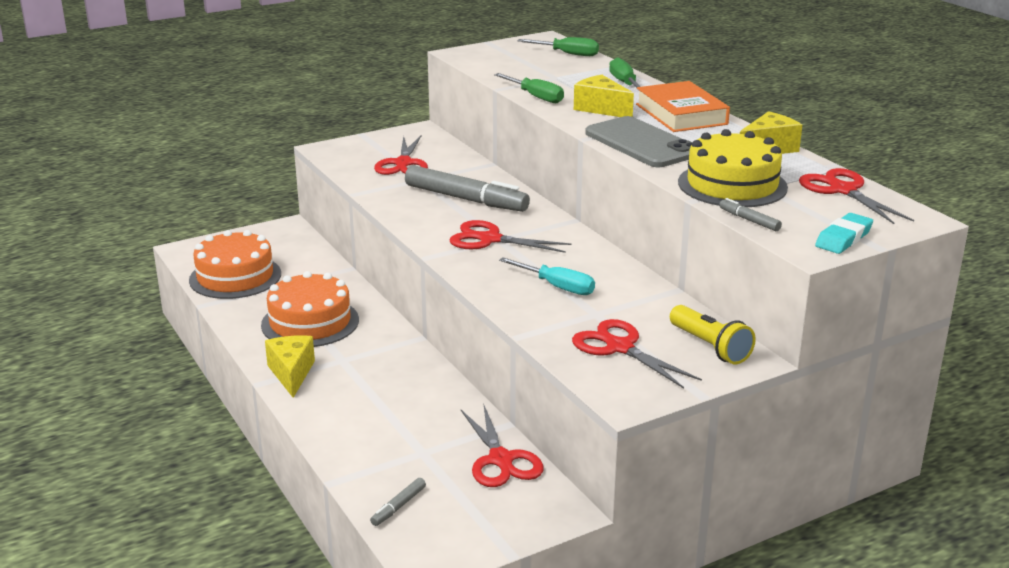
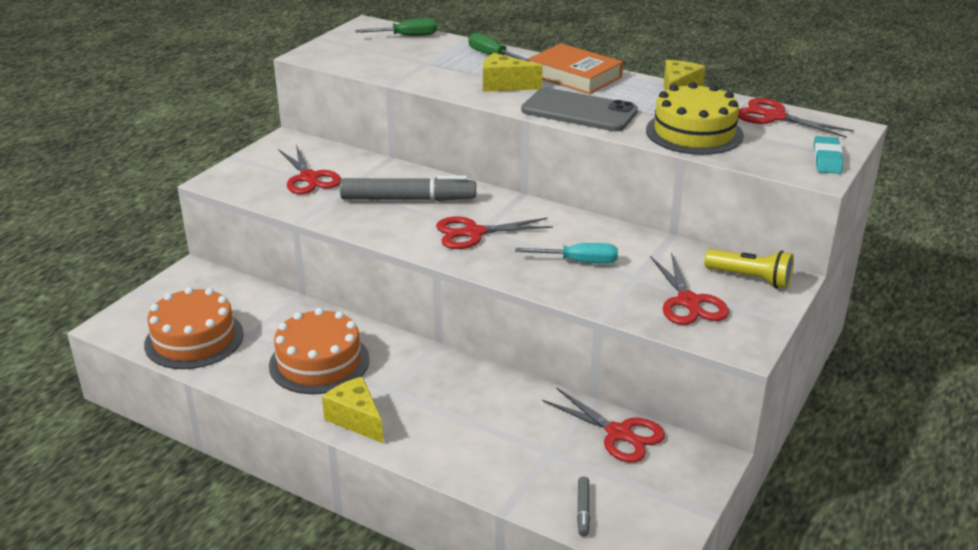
camera: 30 degrees left, 5 degrees up
(535, 97) = (434, 86): green screwdriver -> none
(619, 347) = (688, 302): red scissors -> red scissors turned 120 degrees counterclockwise
(749, 220) = (746, 162): grey marker -> none

